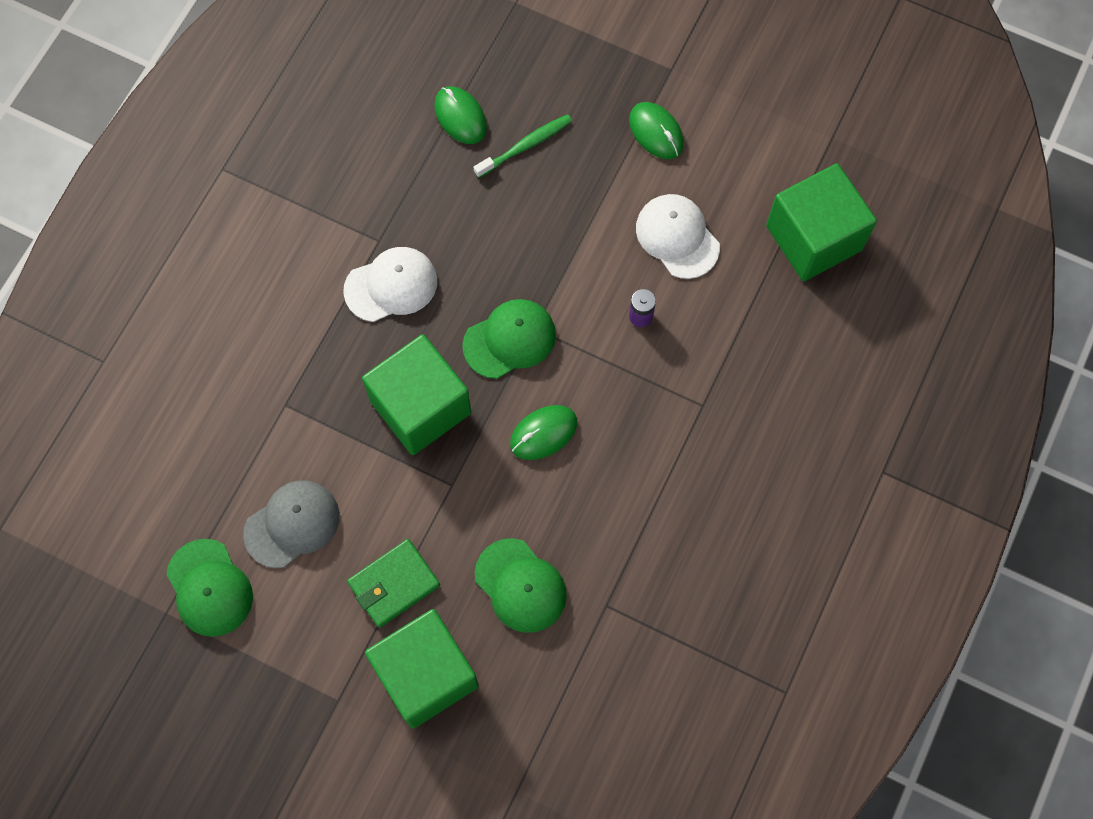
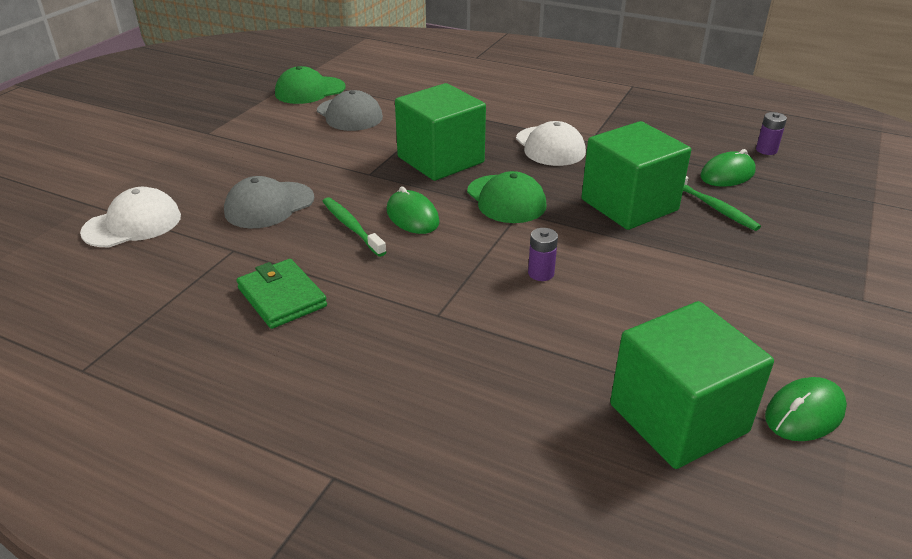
camera: 90 degrees right, 35 degrees down
(394, 584) = (290, 151): green wallet -> green wallet (282, 297)
(407, 65) = (766, 150): none -> purple battery
(426, 675) = (210, 165): green cube -> green cube (629, 205)
(520, 585) = (269, 205): green cap -> grey cap
(563, 493) = (351, 227): none -> green toothbrush
(656, 132) = (771, 286): green mouse -> green mouse (804, 413)
(677, 237) = (643, 300): white cap -> white cap (132, 224)

